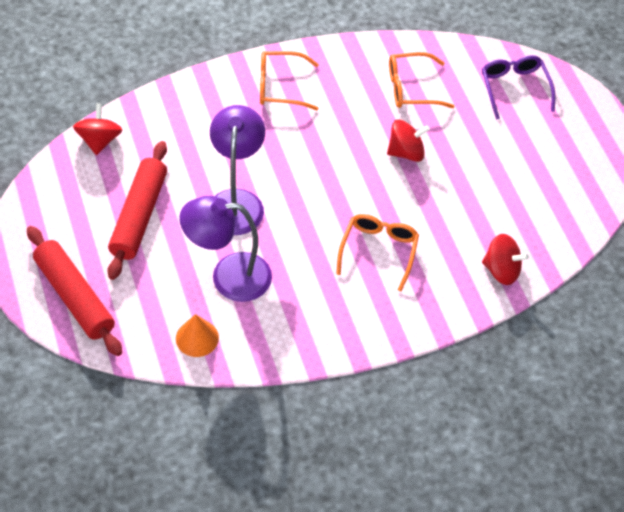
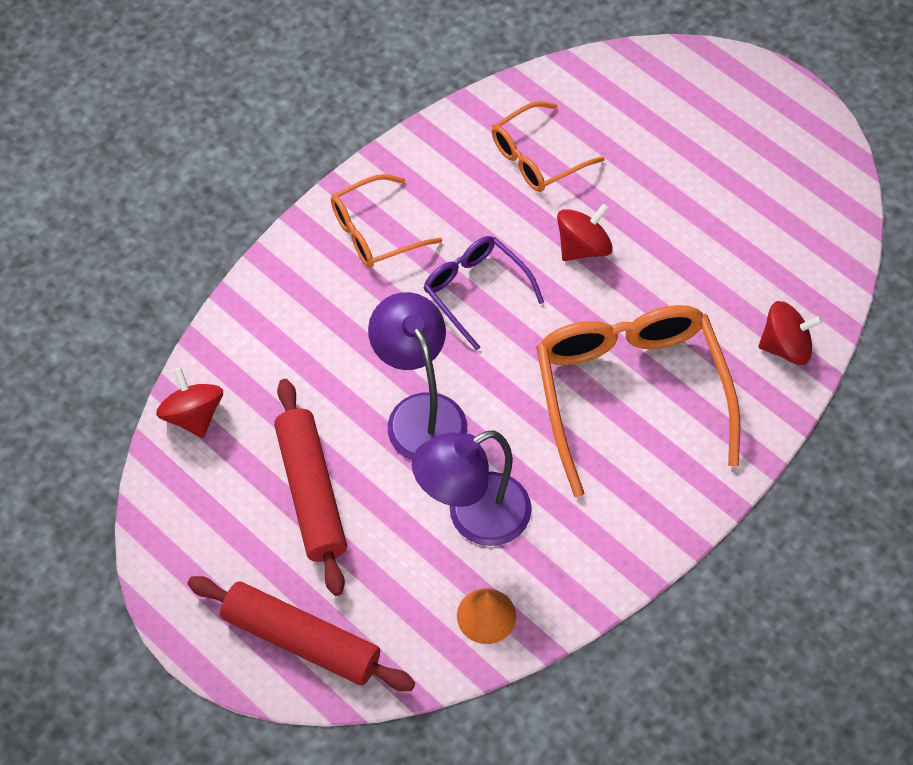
camera: 25 degrees left, 5 degrees up
(379, 251) = (630, 393): orange glasses -> orange glasses, size x1.83
(514, 88) = (659, 99): purple glasses -> purple glasses (475, 291)

